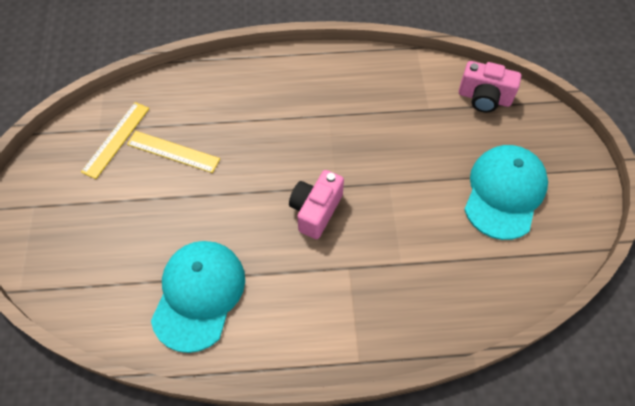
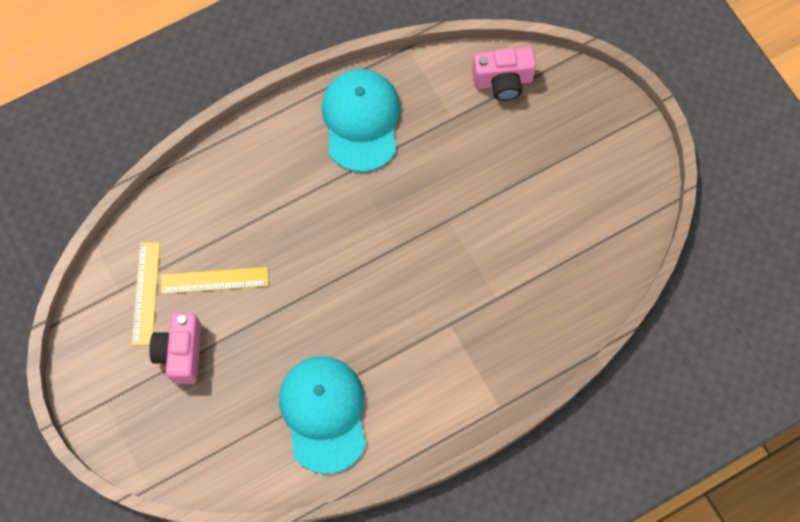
camera: 25 degrees left, 10 degrees up
(315, 211) = (392, 280): pink camera -> pink camera (181, 353)
(504, 192) = (563, 182): turquoise cap -> turquoise cap (361, 121)

